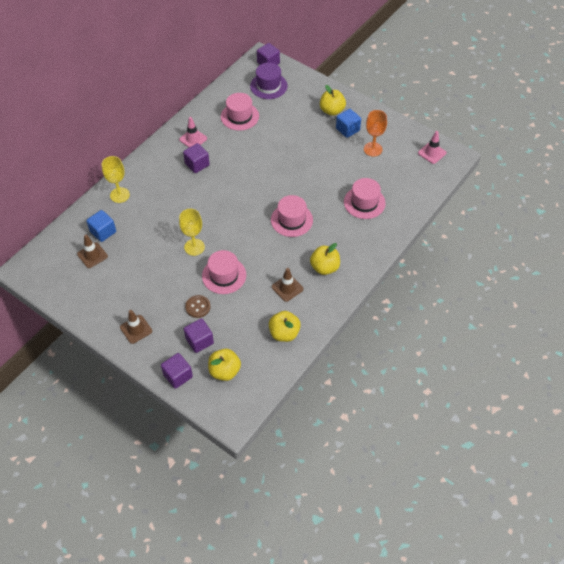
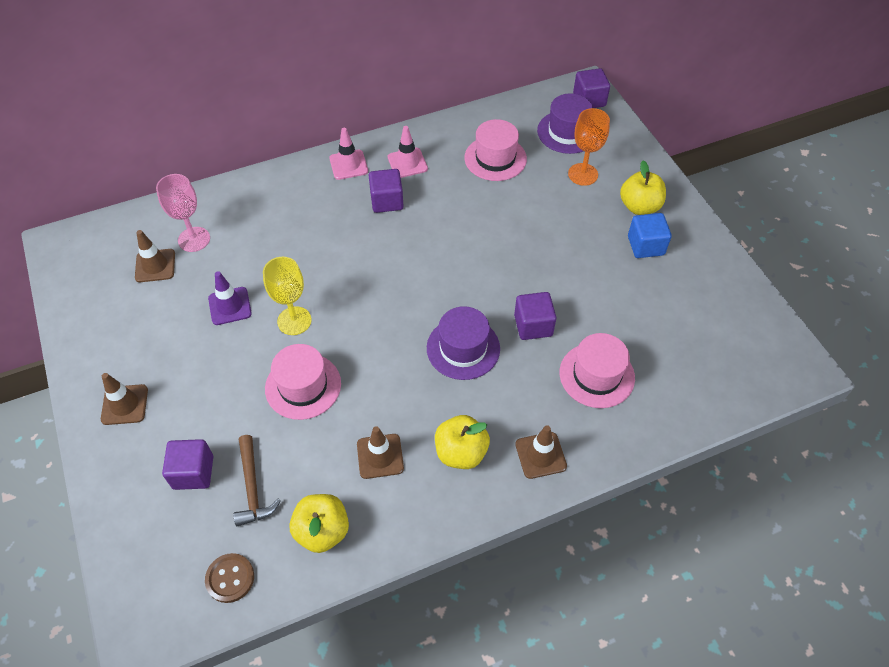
camera: 30 degrees right, 0 degrees up
(103, 232) = (194, 239): blue cube -> pink goblet
(120, 195) = (254, 198): yellow goblet -> none
(153, 256) = (230, 306): none -> purple traffic cone
(178, 375) = (122, 512): purple cube -> purple cube (533, 325)
(198, 307) = (231, 416): brown button -> brown button (230, 578)
(225, 371) = (191, 544): yellow apple -> none
(235, 332) = (252, 487): none -> brown hammer
(291, 220) = (463, 348): pink hat -> purple hat
(362, 250) = (540, 455): none -> brown traffic cone
(373, 149) = (667, 294): orange goblet -> orange goblet (583, 174)
(432, 153) = (765, 345): pink traffic cone -> pink traffic cone (348, 165)

